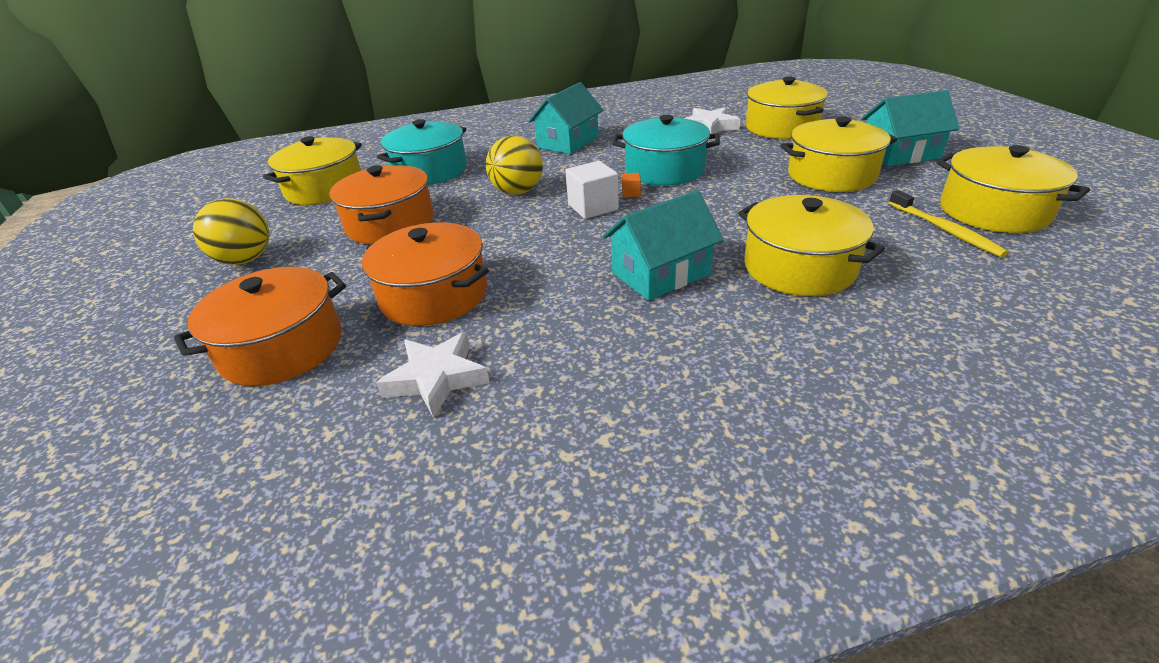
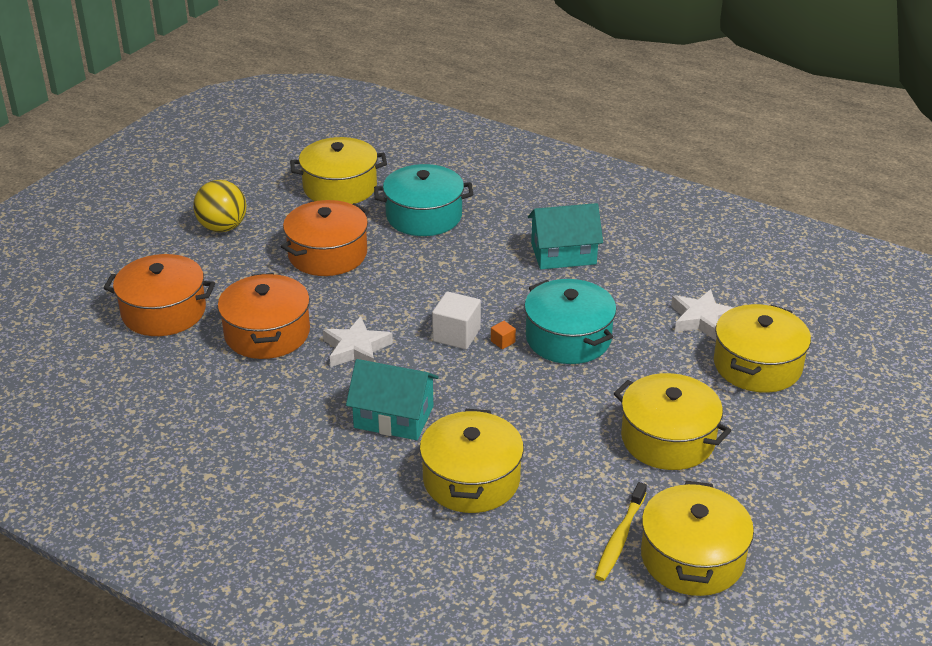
camera: 45 degrees right, 0 degrees up
(437, 378) = (195, 387): white star -> white star (356, 349)
(518, 192) = (440, 282): yellow ball -> none
(899, 154) = (772, 466): turquoise house -> none

